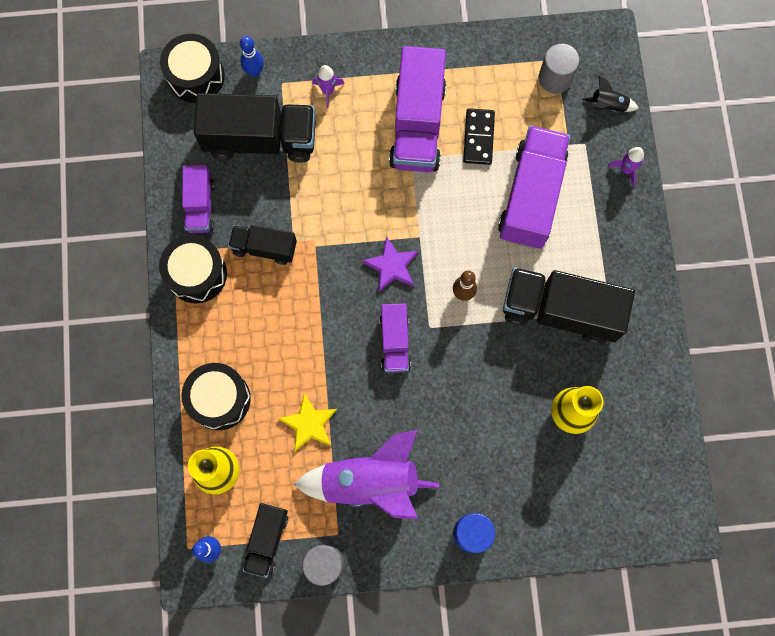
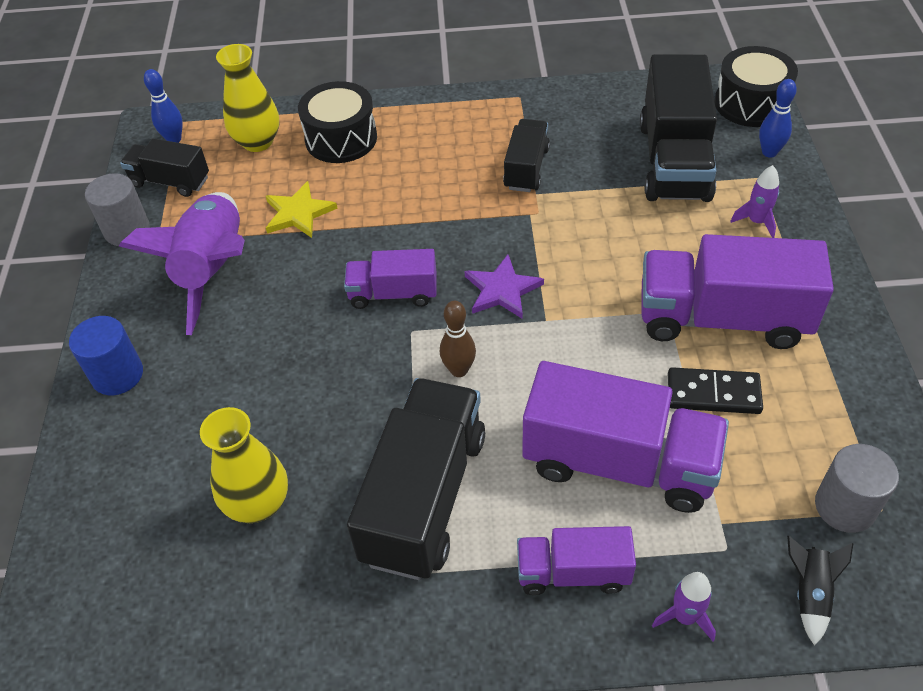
camera: 95 degrees right, 25 degrees down
(197, 274) = (493, 115): black drum -> none
(200, 206) = (579, 114): purple truck -> purple truck (573, 572)

